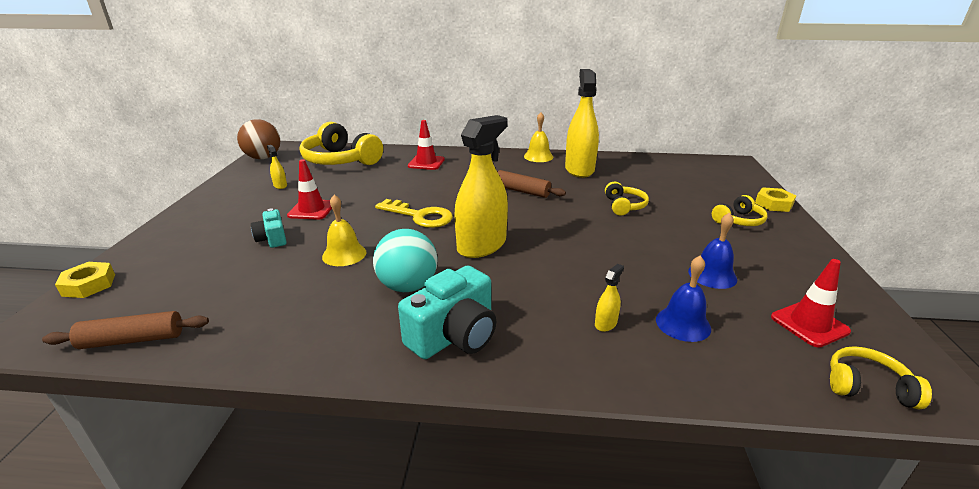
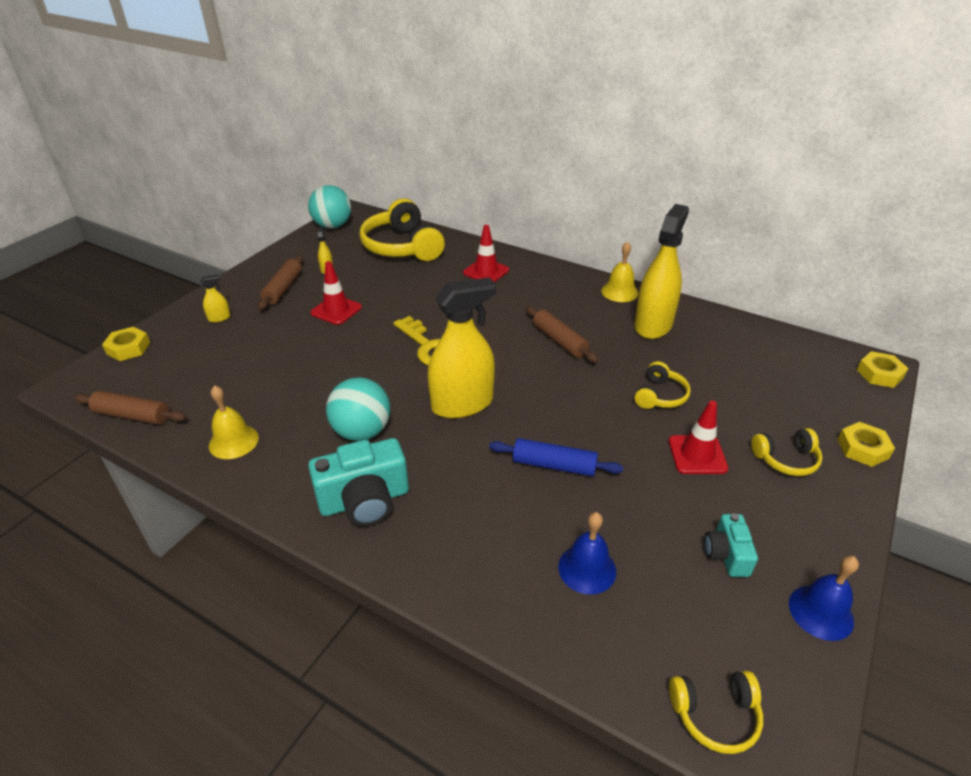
camera: 25 degrees right, 10 degrees up
(245, 205) = (283, 288): none -> brown rolling pin
(263, 158) = (333, 226): brown ball -> turquoise ball
(272, 239) = (283, 338): turquoise camera -> turquoise camera (726, 554)
(344, 254) = (331, 375): yellow bell -> yellow bell (233, 441)
(592, 265) = (554, 465): none -> blue rolling pin
(605, 323) = (509, 539): yellow spray bottle -> yellow spray bottle (219, 318)
(712, 275) = (676, 523): blue bell -> blue bell (821, 612)
(740, 166) = (879, 374): none -> yellow nut
(809, 324) = (728, 623): red traffic cone -> red traffic cone (697, 455)
(867, 386) = (715, 715): yellow headphones -> yellow headphones turned 135 degrees clockwise

